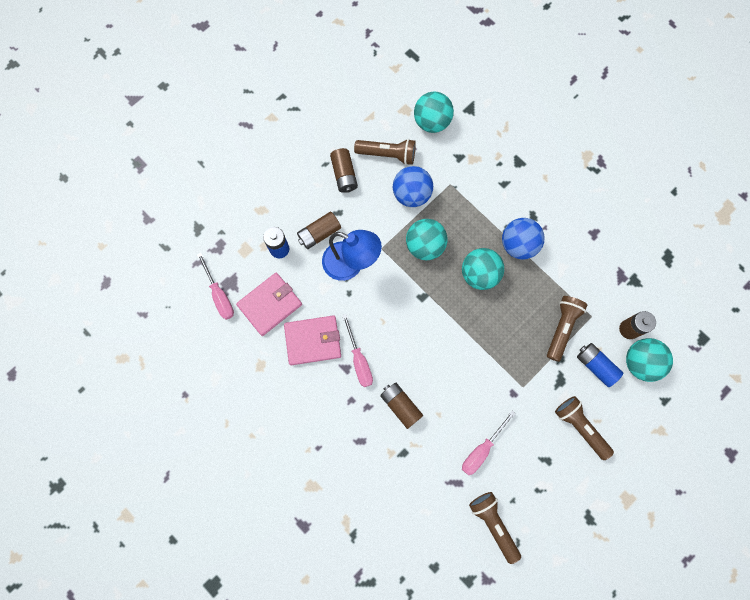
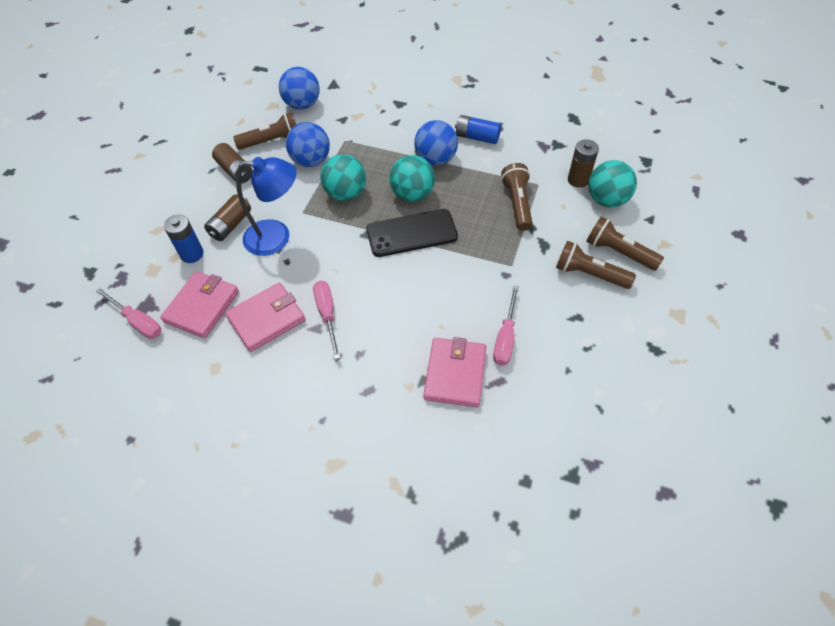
camera: 25 degrees left, 20 degrees down
(359, 360) = (327, 314): pink screwdriver -> pink screwdriver turned 150 degrees counterclockwise
(400, 405) = (395, 336): brown battery -> none
(428, 460) = (455, 374): none -> pink wallet
(432, 122) = (302, 105): turquoise ball -> blue ball
(459, 315) = (411, 233): none -> black phone
(493, 524) = (562, 403): brown flashlight -> brown flashlight (618, 252)
(596, 366) = (568, 219): blue battery -> blue battery (477, 137)

